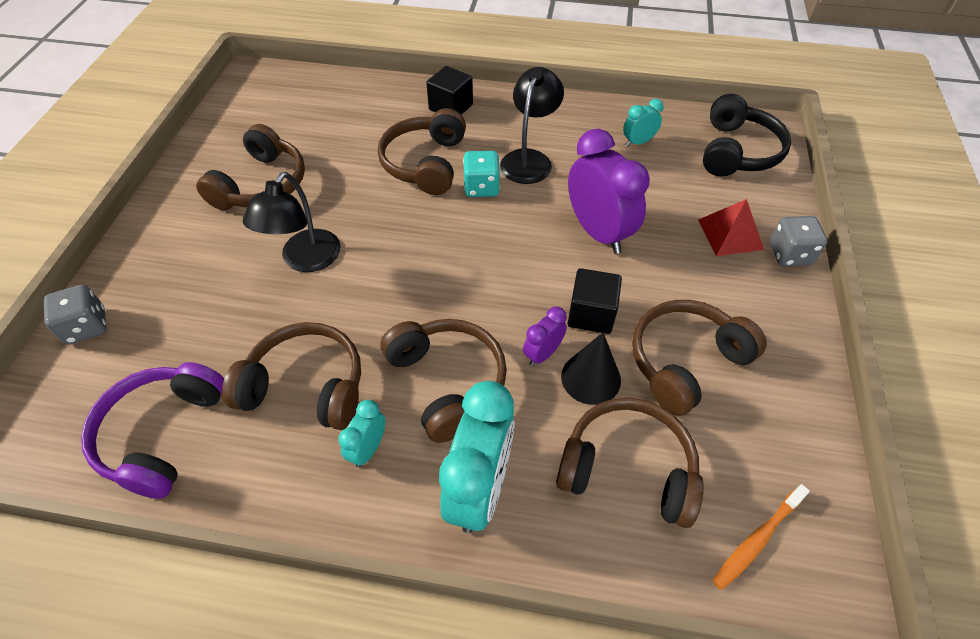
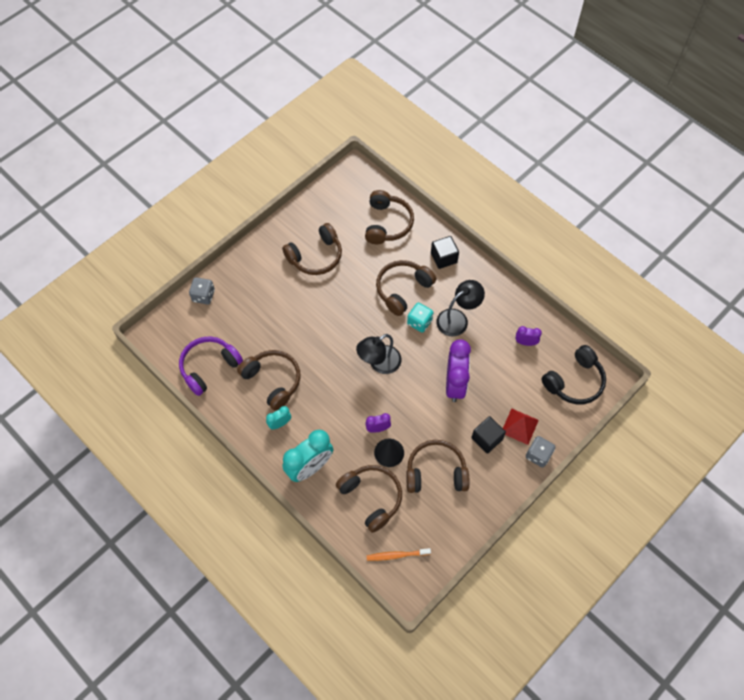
camera: 35 degrees right, 10 degrees up
(305, 260) = (309, 315): black lamp -> black lamp (379, 363)
(447, 382) = (329, 415): brown headphones -> brown headphones (387, 223)
(591, 314) = (414, 424): black cube -> black cube (487, 439)
(638, 142) = (525, 342): turquoise clock -> purple clock

